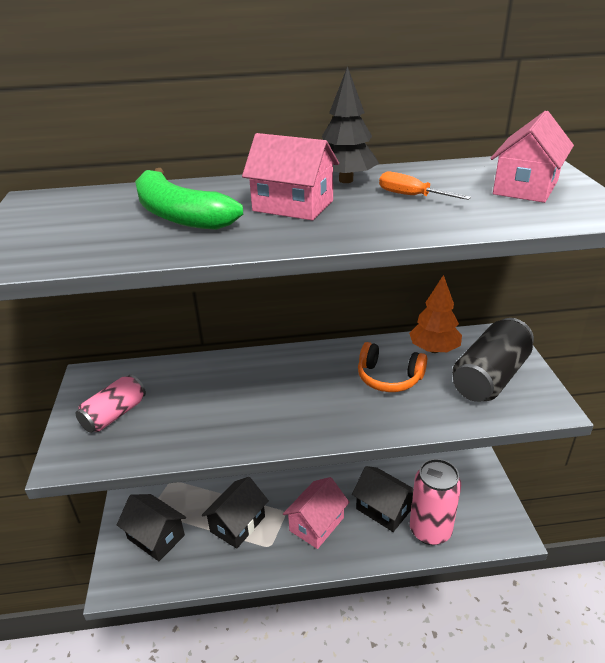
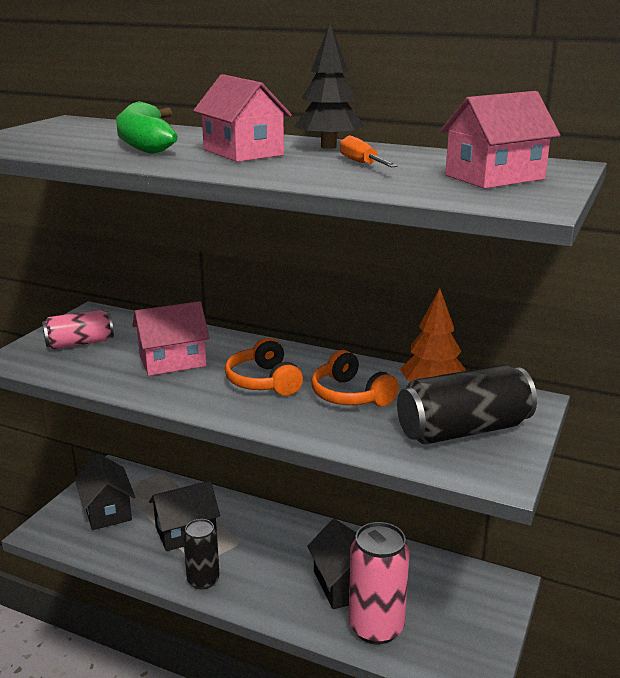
camera: 30 degrees right, 10 degrees down
(286, 558) = (203, 580): none -> black can
(315, 391) = (264, 381): none -> orange headphones
(316, 524) = (260, 566): pink house -> pink house (172, 361)

